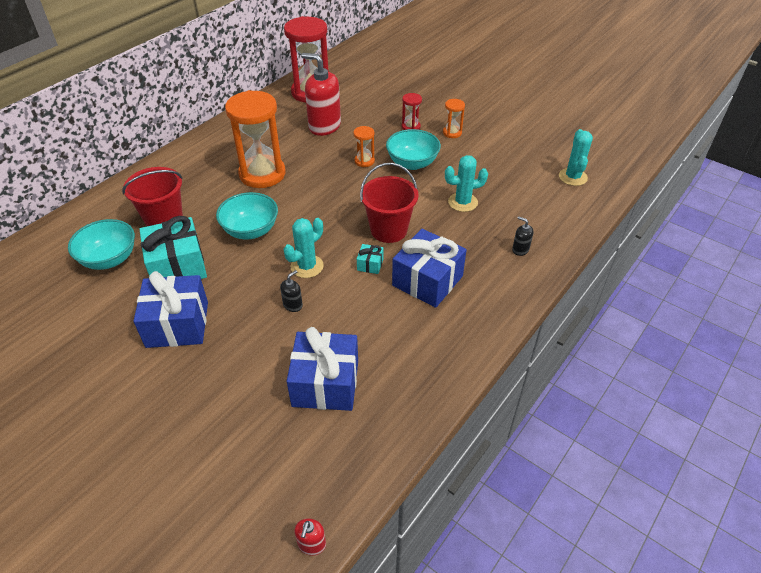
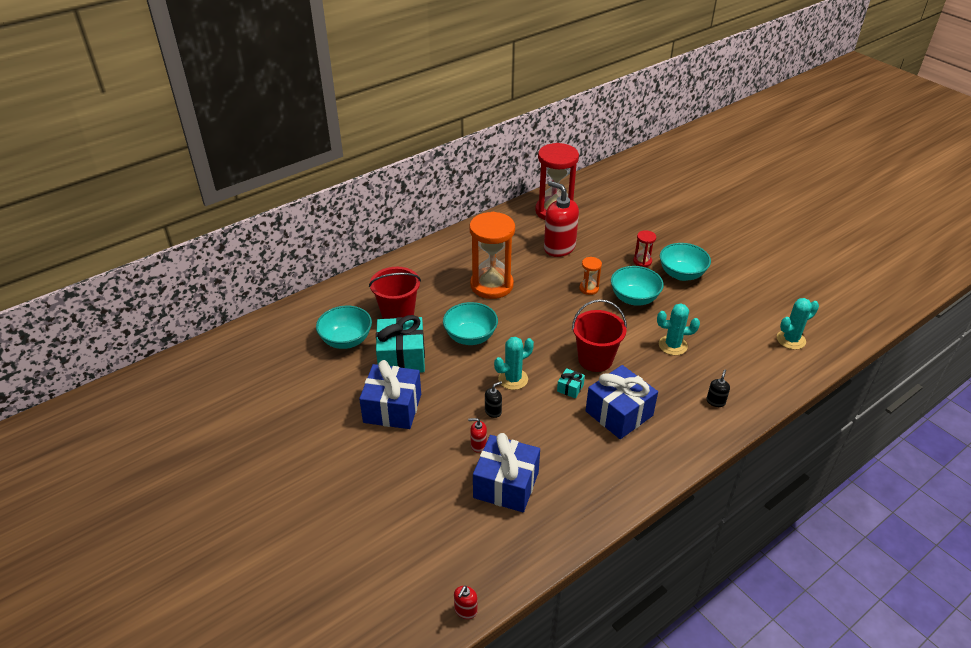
camera: 15 degrees right, 5 degrees down
(284, 345) = (478, 445): none -> red soap dispenser
(452, 133) = (681, 274): orange hourglass -> turquoise bowl
(520, 250) = (715, 401): black soap dispenser -> black soap dispenser turned 60 degrees clockwise
(573, 177) = (791, 340): turquoise cactus -> turquoise cactus turned 45 degrees clockwise

